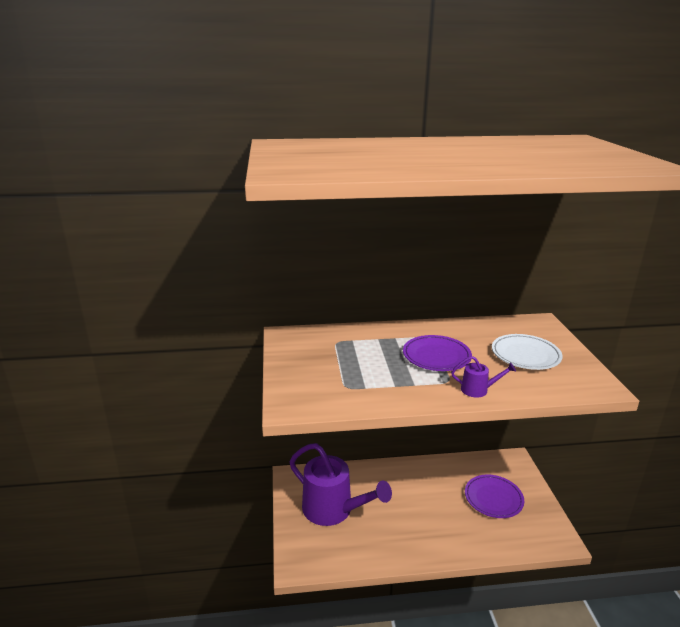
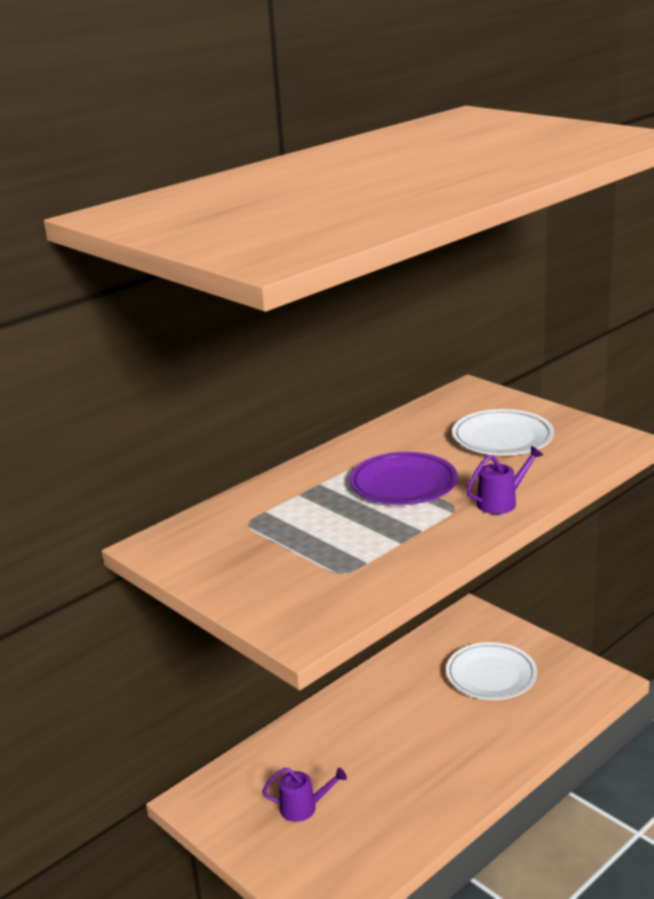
camera: 35 degrees left, 0 degrees up
(333, 510) = (304, 808): purple watering can -> purple watering can, size x0.41
(493, 498) = (491, 676): purple plate -> white plate

